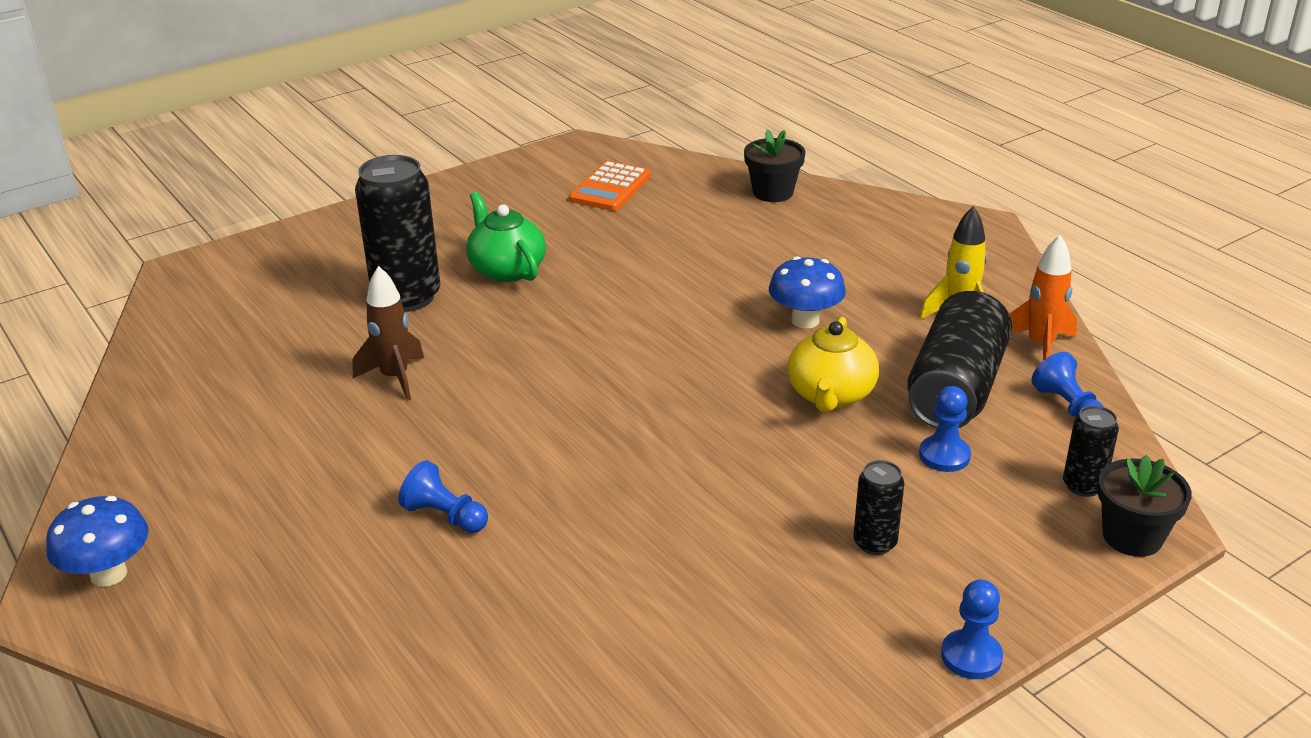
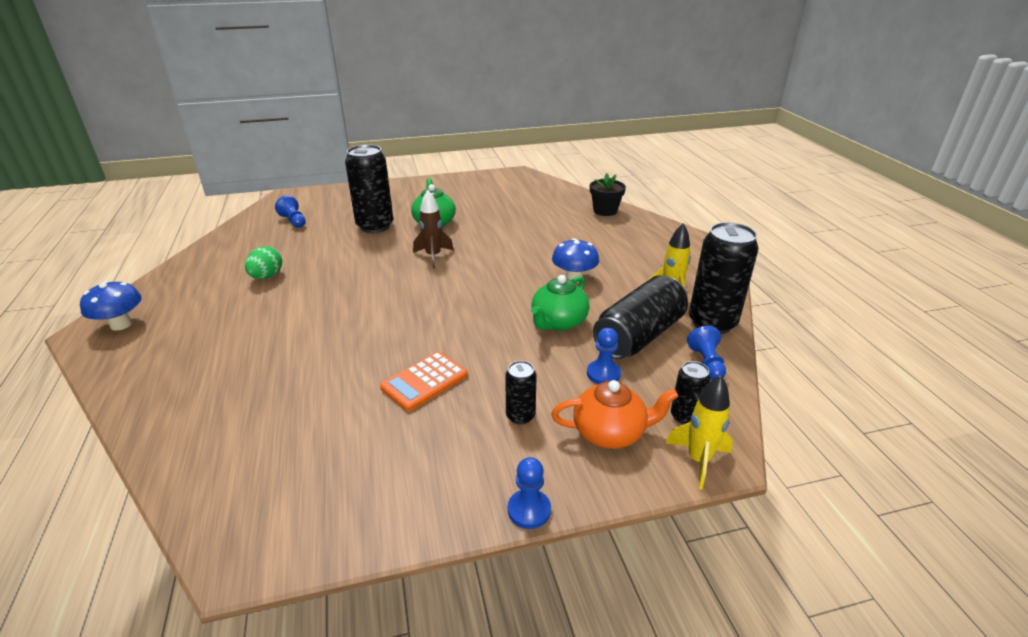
camera: 20 degrees right, 0 degrees up
(295, 430) = (267, 276): none -> green egg
(395, 378) = (335, 262): brown rocket -> brown rocket (433, 256)
(445, 516) = (297, 337): blue pawn -> blue pawn (294, 221)
(610, 188) = (519, 194): orange calculator -> orange calculator (424, 381)
(831, 395) = (558, 322): yellow teapot -> green teapot
(1005, 532) = (610, 432): none -> orange teapot
(1040, 346) = (712, 323): orange rocket -> black can
(1132, 537) = (698, 460): black flower pot -> yellow rocket

